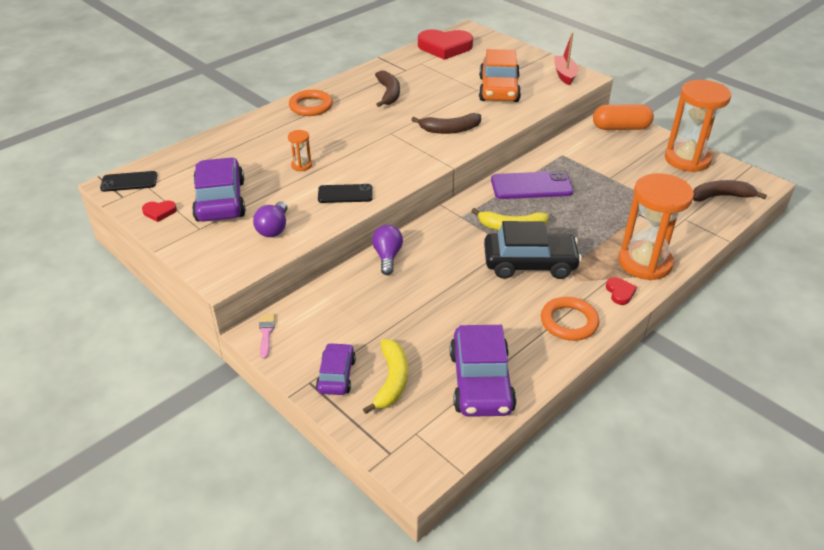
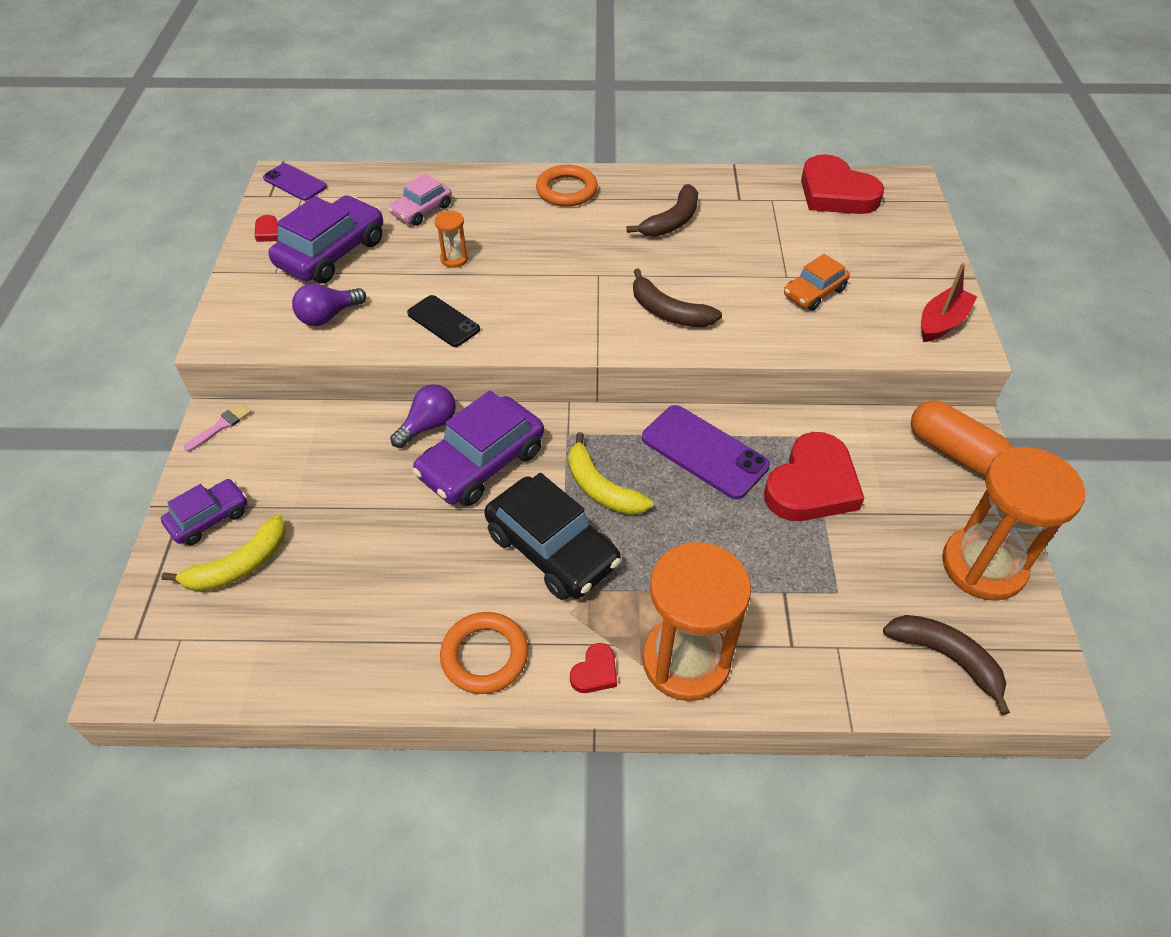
camera: 45 degrees right, 10 degrees up
(129, 182) = (295, 183): black phone -> purple phone
(241, 154) = (422, 210): none -> pink car
(481, 382) = (304, 641): purple car -> purple car (481, 463)
(499, 89) = (814, 292): orange car -> orange car, size x0.57
(590, 171) = (812, 485): none -> red heart

